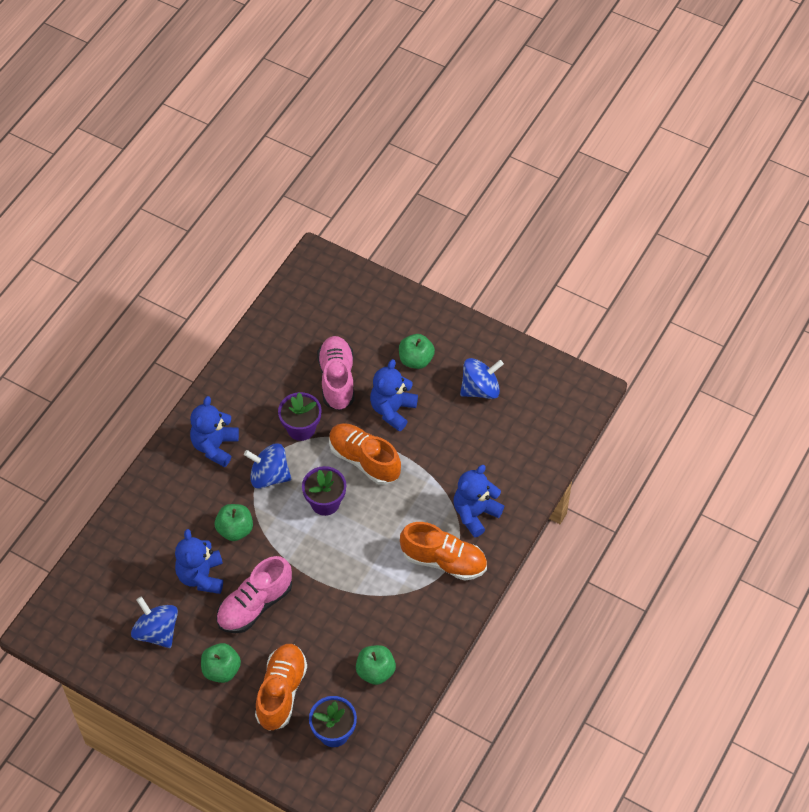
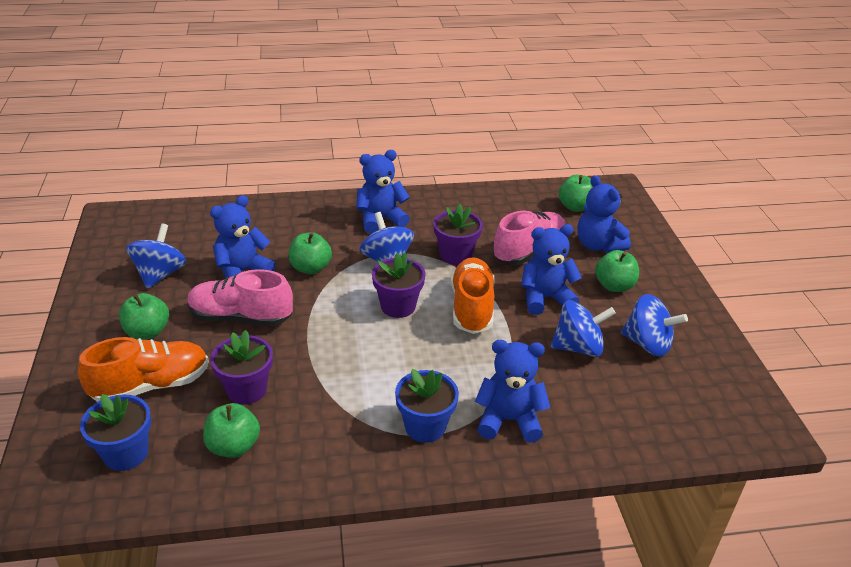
camera: 50 degrees right, 20 degrees down
(314, 307) = (575, 207): none -> green apple
(332, 639) = (247, 390): none -> purple flower pot
(368, 332) = (598, 245): none -> blue teddy bear
(444, 561) = (425, 426): orange shoe -> blue flower pot
(451, 429) = (578, 347): none -> blue spinning top

